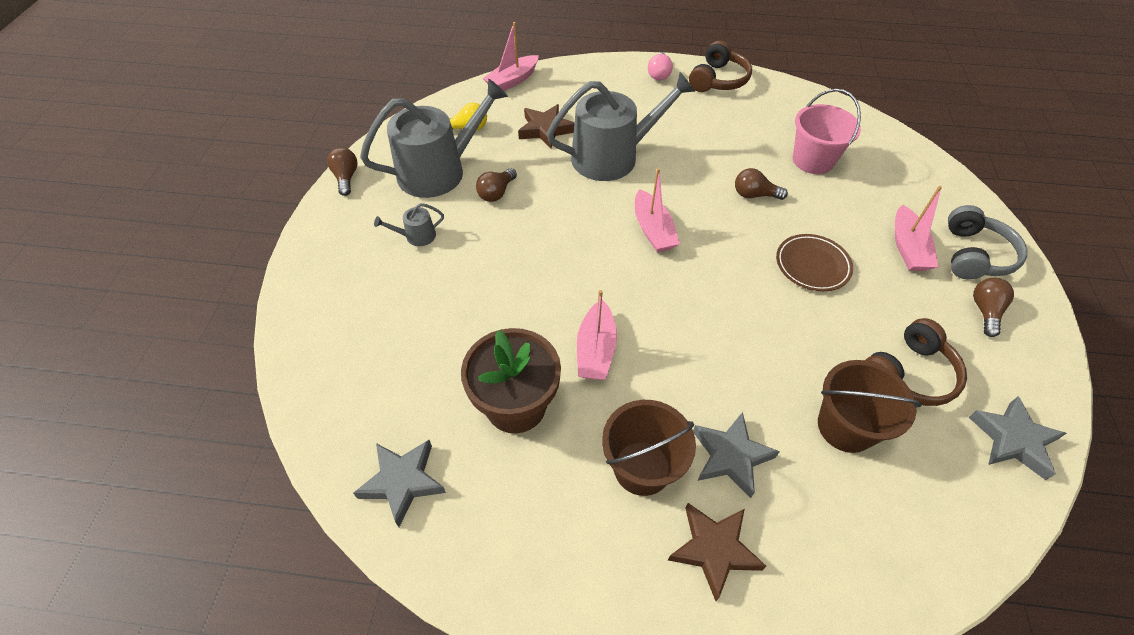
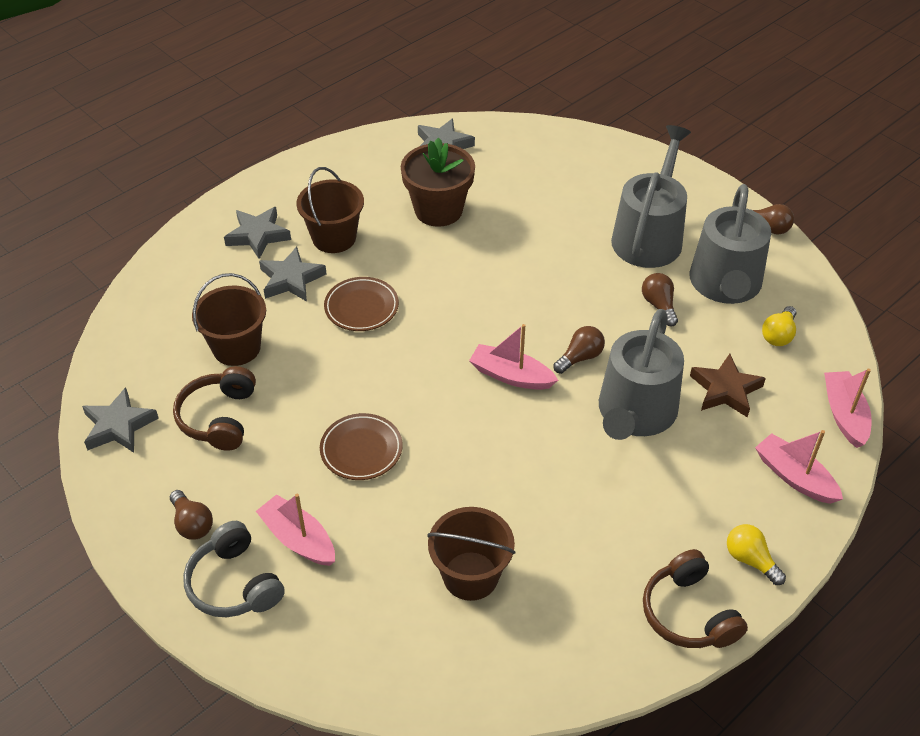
camera: 130 degrees right, 5 degrees down
(416, 236) = (649, 235): grey watering can -> grey watering can, size x2.43
(596, 350) = (436, 268): pink boat -> pink boat (794, 477)
(659, 74) = (750, 560): pink light bulb -> yellow light bulb
(697, 369) = (361, 307): none -> brown plate
(714, 549) = (258, 235): brown star -> grey star
(754, 195) = (477, 481): brown light bulb -> brown light bulb (580, 357)
(813, 160) = (470, 576): pink bucket -> brown bucket

